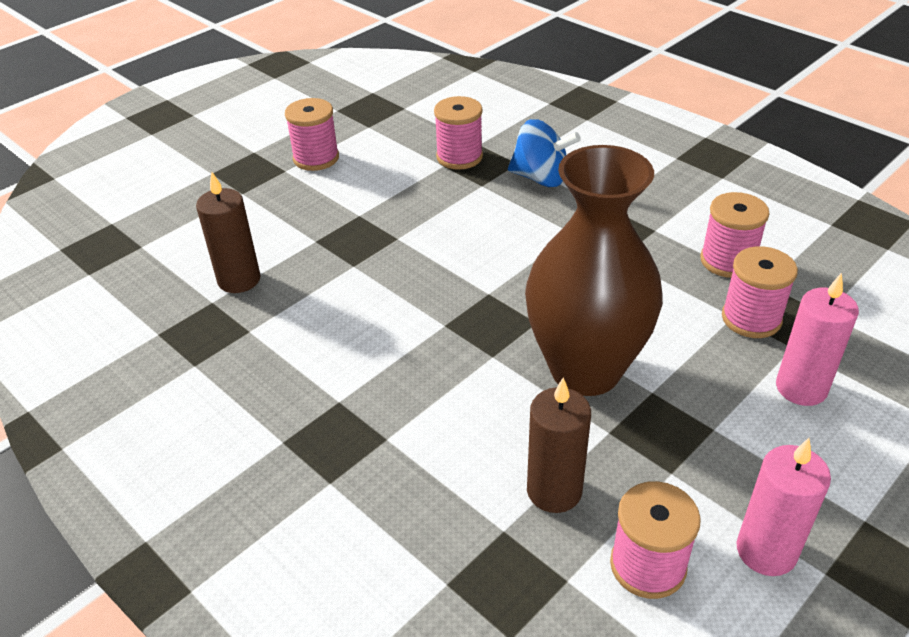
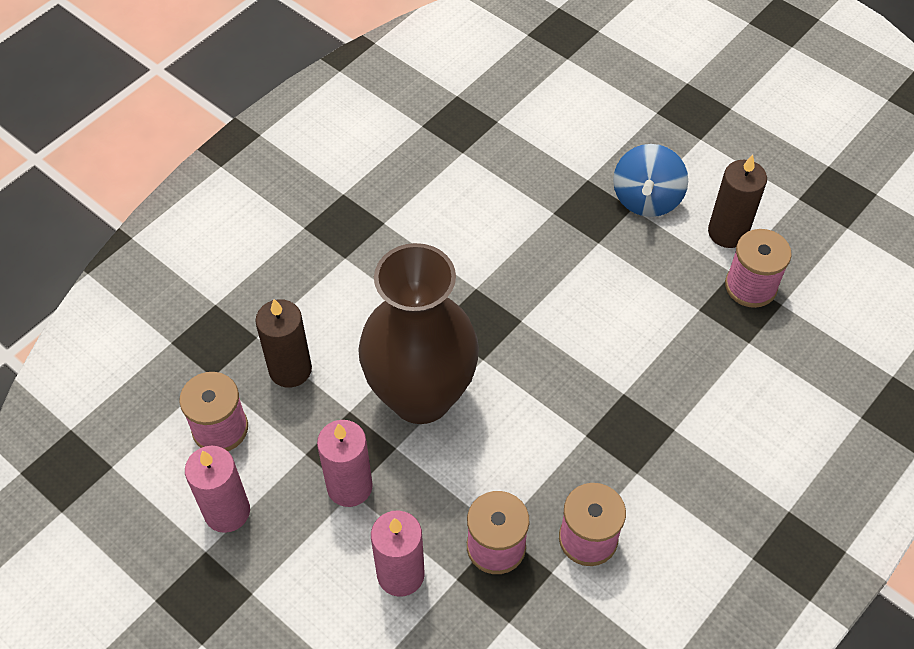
camera: 85 degrees right, 15 degrees up
(239, 280) = (526, 133): brown candle -> brown candle (727, 232)
(316, 158) = (726, 160): pink spool -> none
(541, 178) = (721, 365): blue spinning top -> blue spinning top (646, 199)
(707, 430) = (349, 486): none -> pink candle

